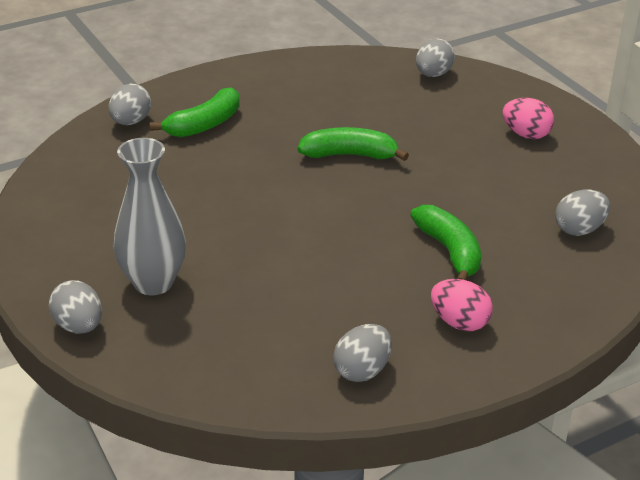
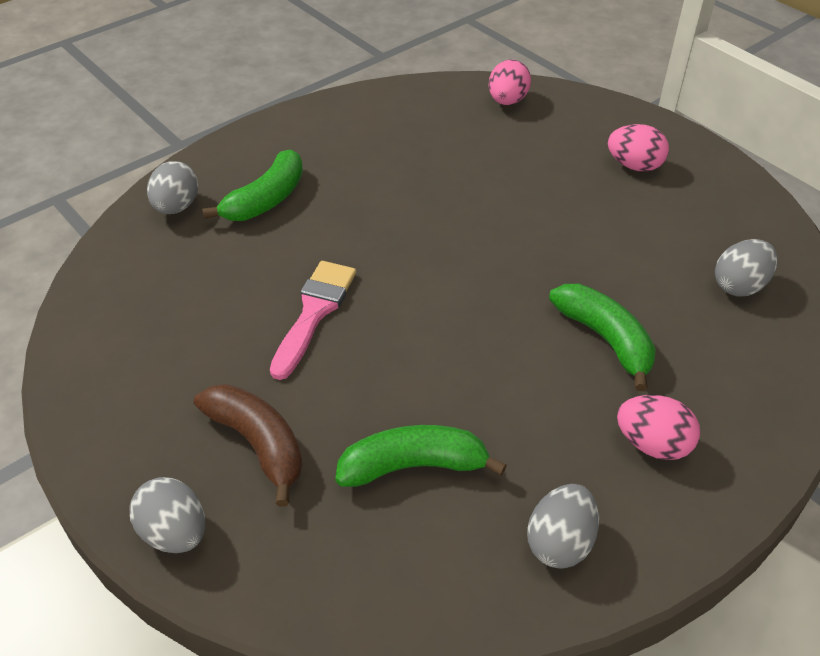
camera: 10 degrees left, 10 degrees up
(153, 282) = (258, 444): grey vase -> brown banana
(220, 205) = (314, 312): none -> pink brush
(350, 155) = (447, 219): green banana -> green banana (414, 466)
(433, 74) = (507, 101): grey egg -> pink egg

